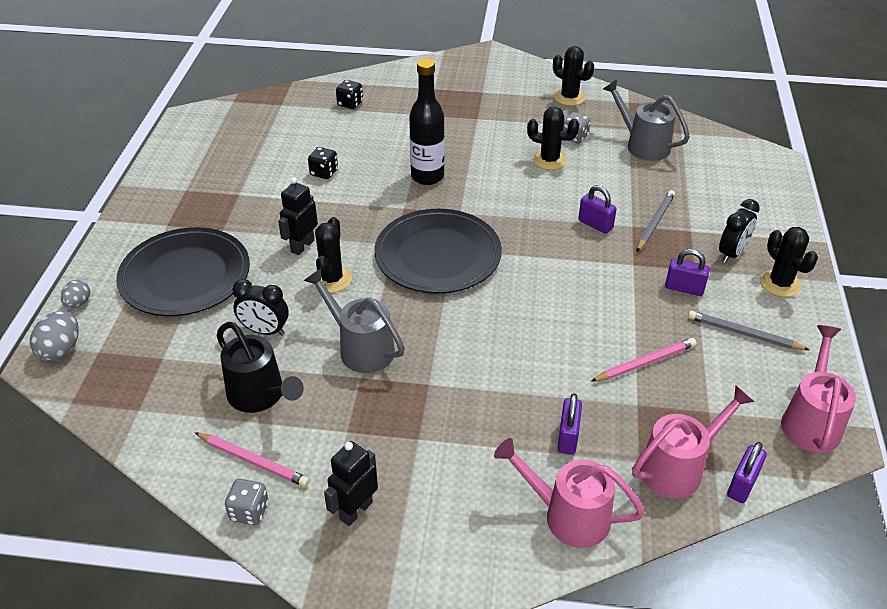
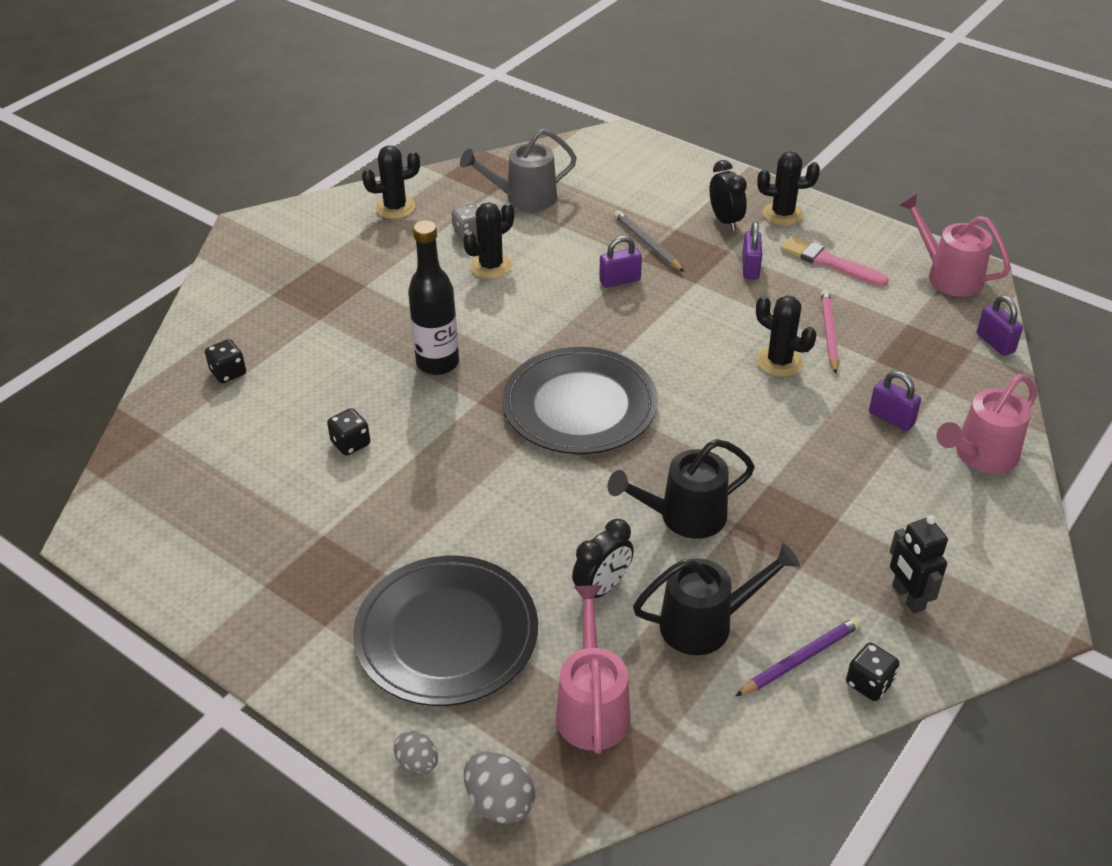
camera: 60 degrees left, 0 degrees up
(249, 511) = (869, 683): grey dice -> black dice
(253, 461) = (800, 659): pink pencil -> purple pencil
(302, 246) = (476, 508): black robot -> none
(332, 279) = (555, 502): black cactus -> black cactus (779, 362)
(360, 347) = (683, 517): grey watering can -> black watering can
(679, 467) = (959, 368): pink watering can -> pink watering can (592, 706)
(684, 288) = (750, 268): purple padlock -> purple padlock turned 45 degrees counterclockwise
(743, 334) = (830, 262): grey pencil -> pink brush

